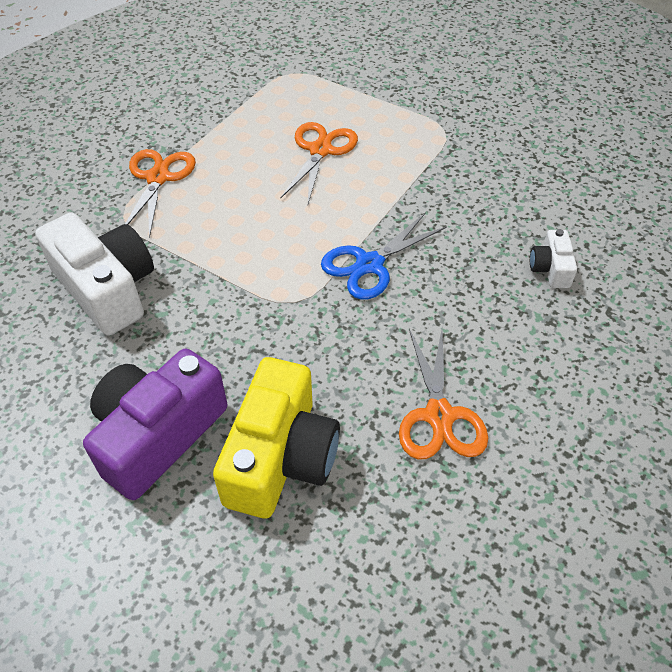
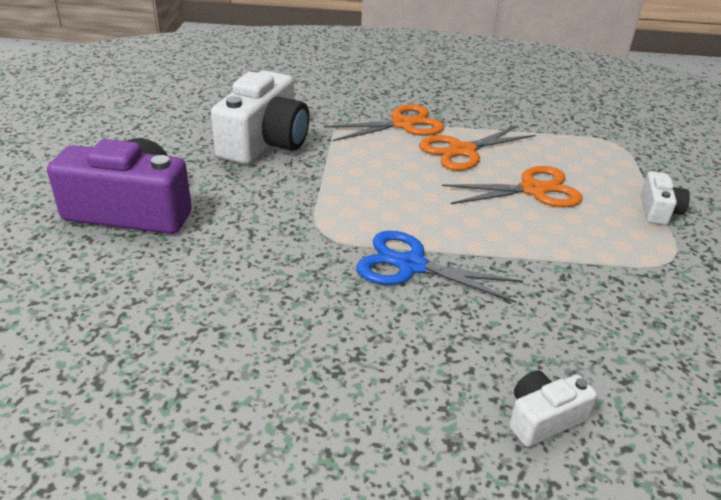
camera: 60 degrees right, 15 degrees down
(280, 457) = (136, 282): yellow camera -> none
(389, 103) = (658, 210): none -> white camera
(439, 416) = (239, 377): orange scissors -> orange scissors (462, 151)

